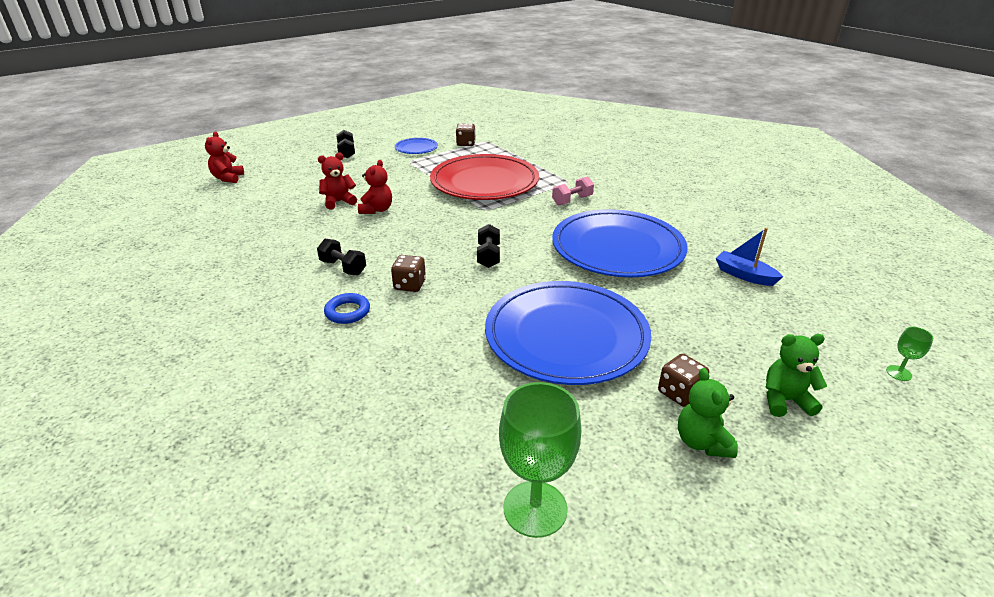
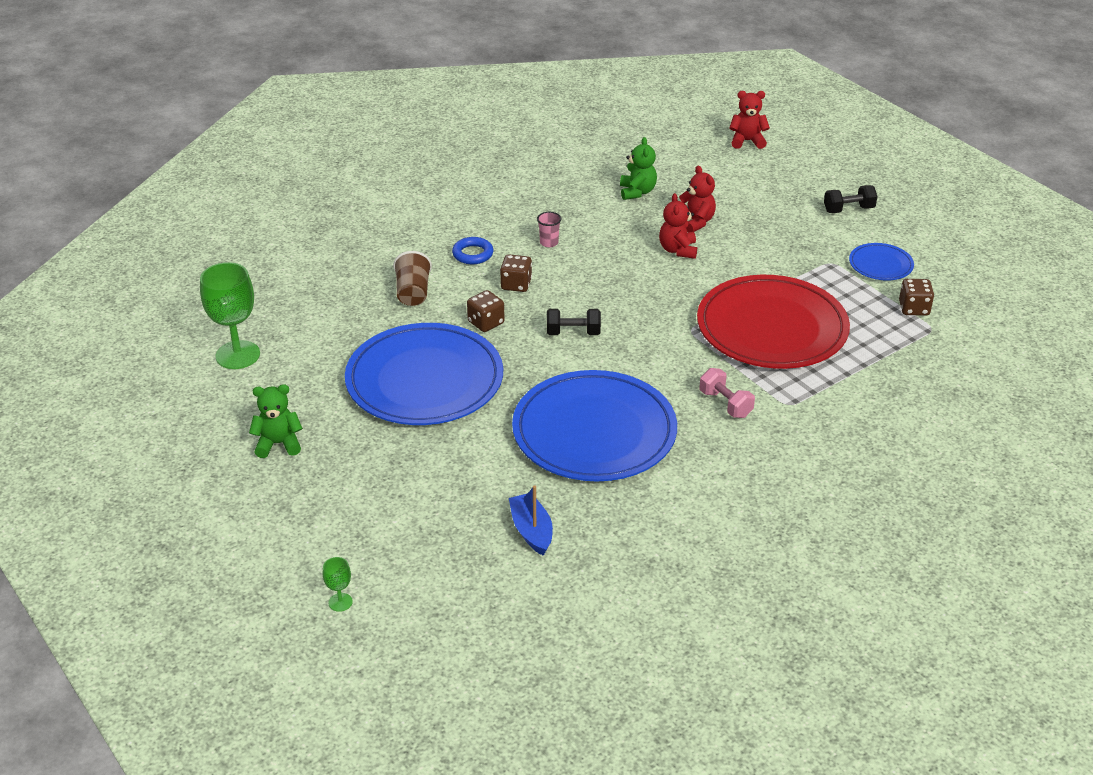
camera: 90 degrees right, 5 degrees up
(343, 267) = (549, 242): black dumbbell -> pink cup
(377, 210) = (678, 250): red teddy bear -> red teddy bear turned 75 degrees clockwise
(412, 351) = (413, 293): none -> brown cup
(680, 393) = (336, 441): brown dice -> brown dice (486, 323)
(744, 275) = (531, 531): blue boat -> blue boat turned 60 degrees counterclockwise
(785, 400) = (316, 506): green teddy bear -> green teddy bear (637, 192)

